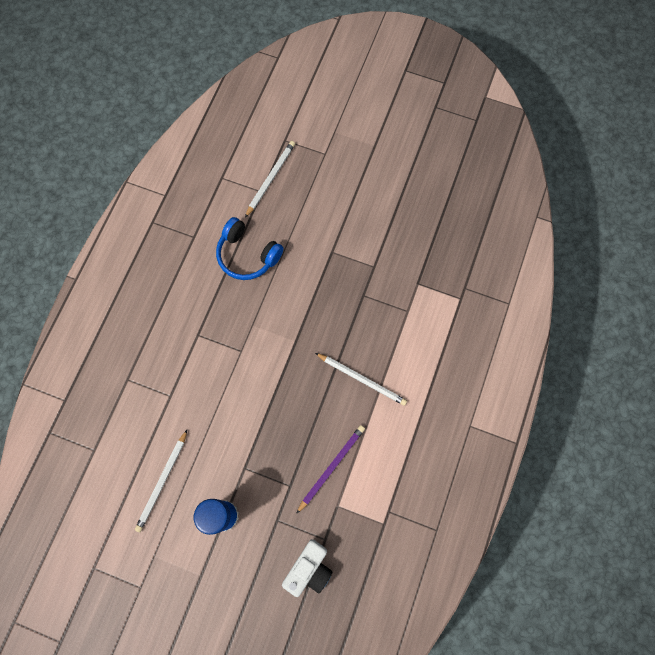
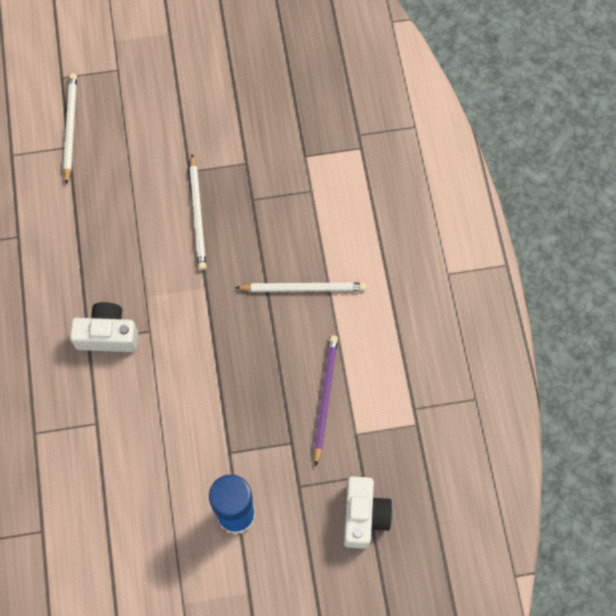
camera: 30 degrees left, 5 degrees down
(162, 482) = (144, 520): white pencil -> white pencil (198, 215)
(212, 338) = (107, 335): none -> white camera
(247, 255) = (94, 224): blue headphones -> none

